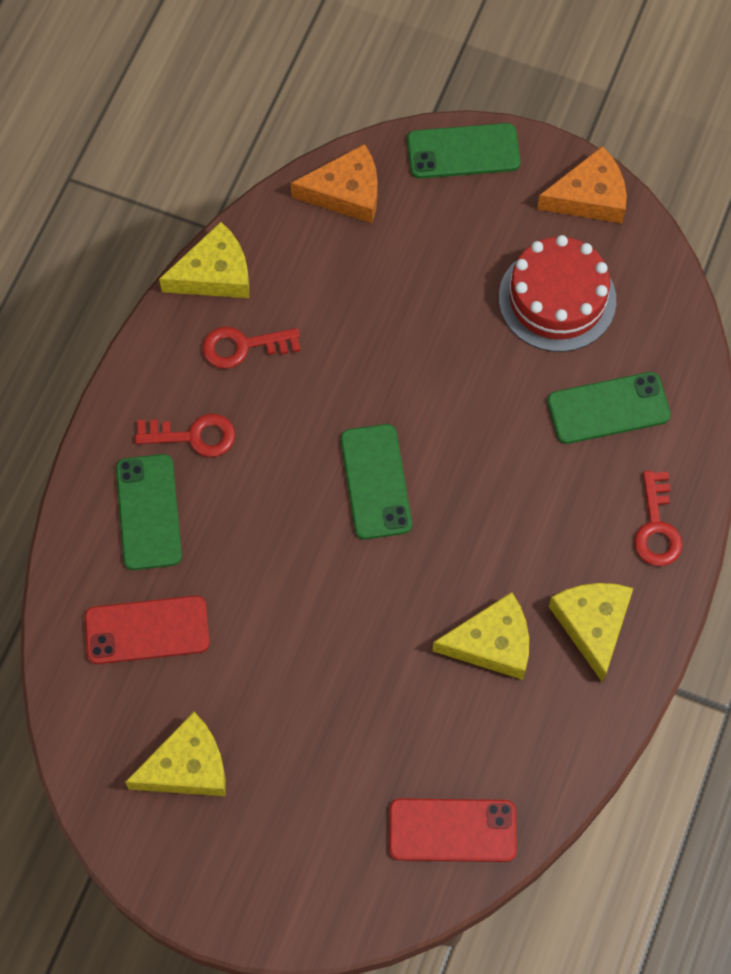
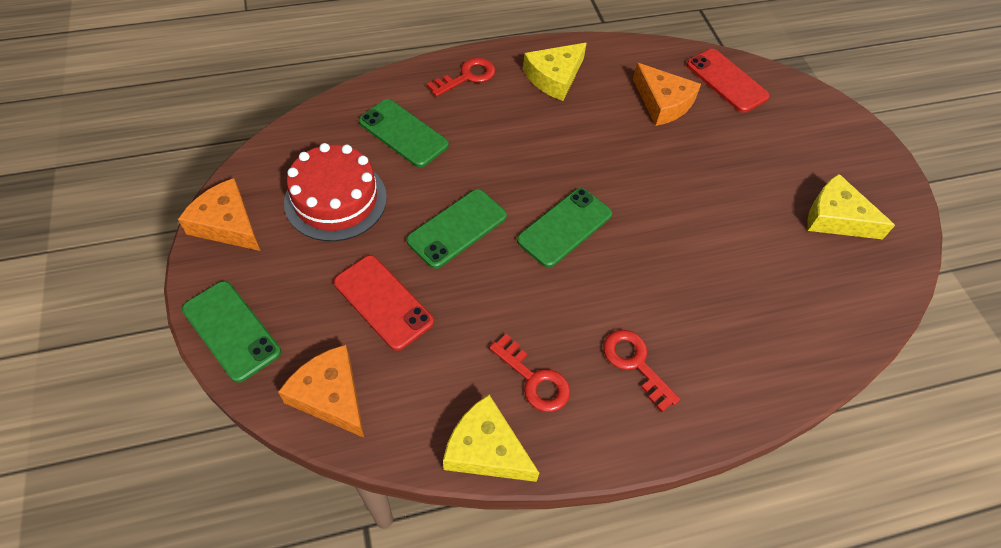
camera: 130 degrees left, 10 degrees down
(147, 630) = (790, 295): red phone -> red phone (383, 302)
(148, 512) = (717, 353): green phone -> green phone (457, 228)
(469, 720) = (663, 103): none -> orange cheese
(492, 643) = (610, 114): yellow cheese -> none

